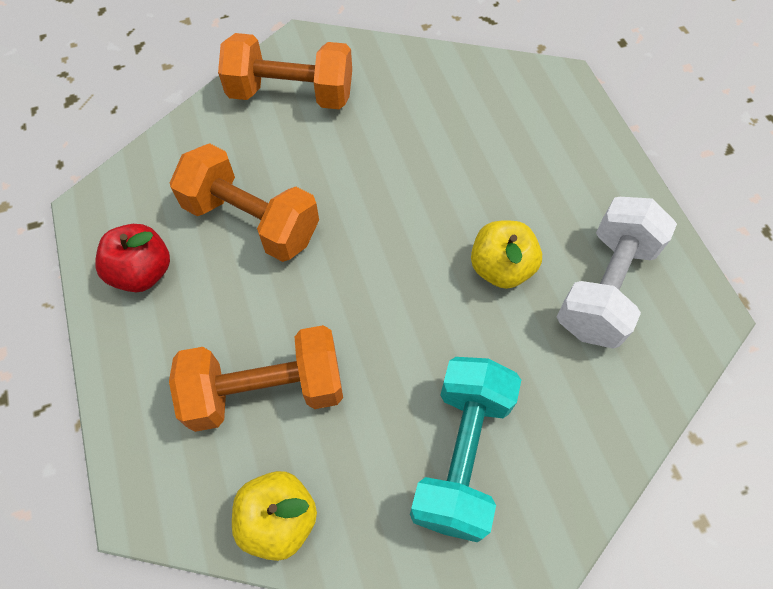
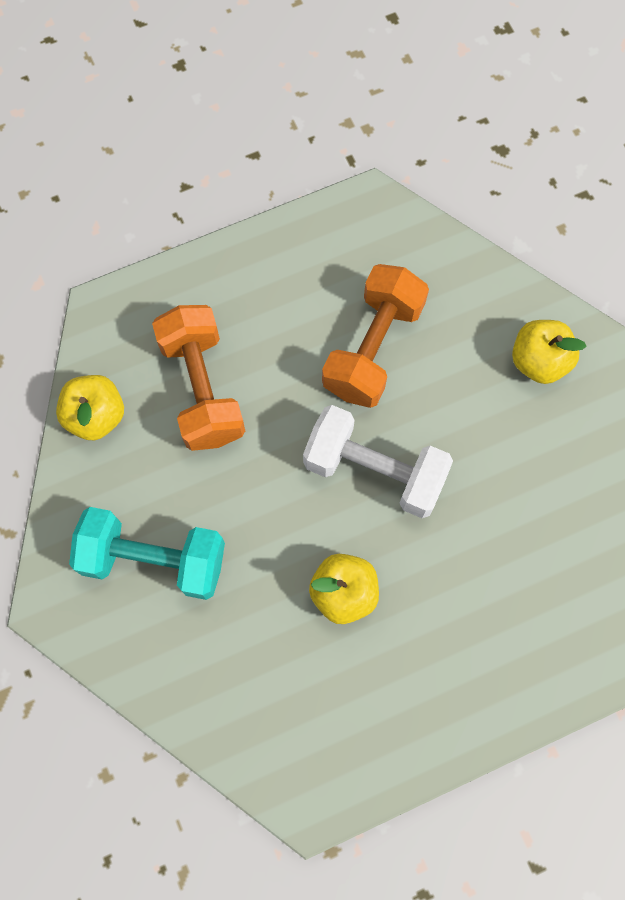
camera: 85 degrees right, 10 degrees up
(143, 272) = (308, 264): red apple -> none
(291, 94) = (539, 361): orange dumbbell -> yellow apple
(605, 287) = (331, 699): white dumbbell -> white dumbbell (374, 470)

